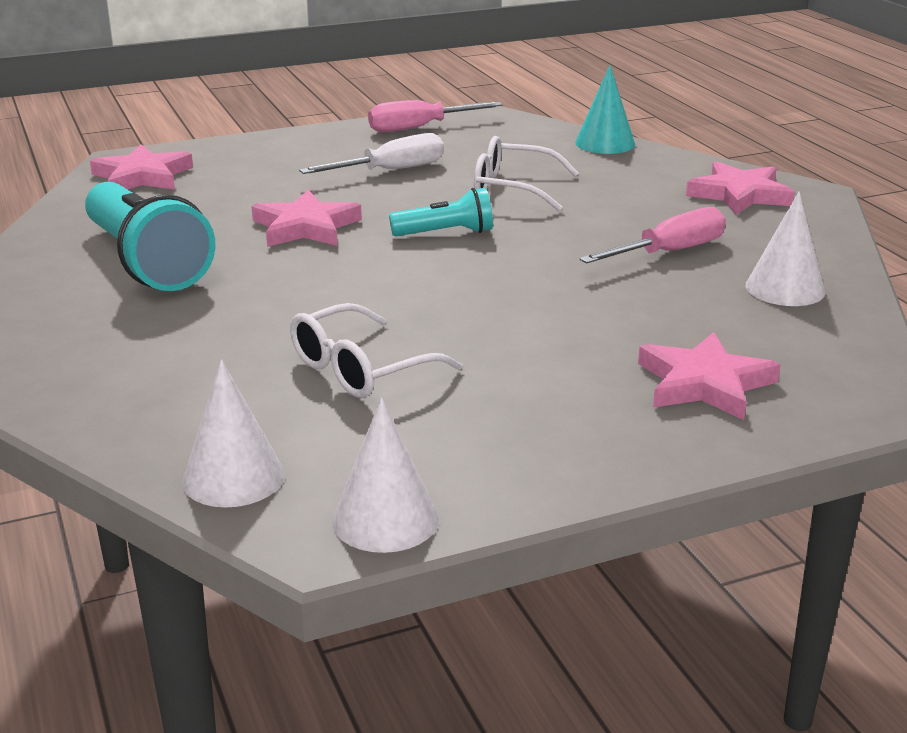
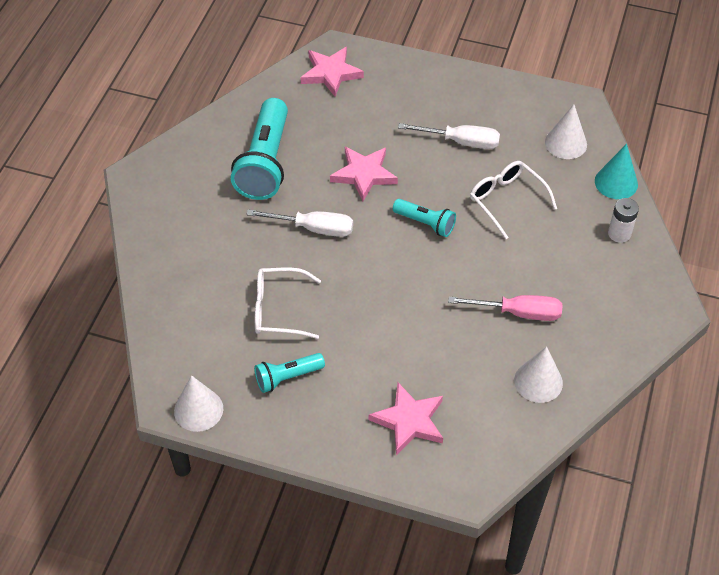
camera: 40 degrees right, 25 degrees up
(233, 477) = (169, 347): white cone -> white cone (566, 143)
(302, 287) = (313, 228): none -> white screwdriver
(419, 128) = (526, 101): pink screwdriver -> none
(475, 422) = (287, 377): none -> turquoise flashlight
(668, 169) = (619, 233): none -> white battery
(739, 194) = (627, 285): pink star -> none

